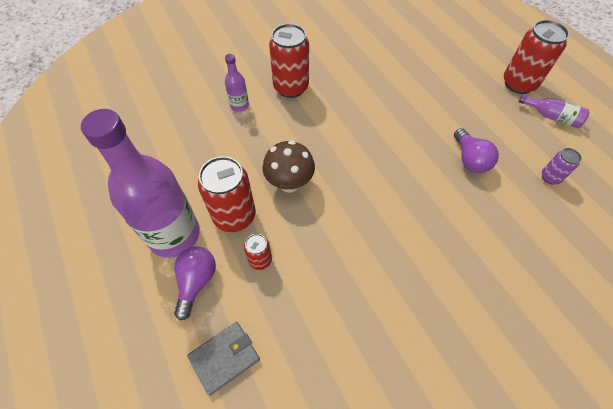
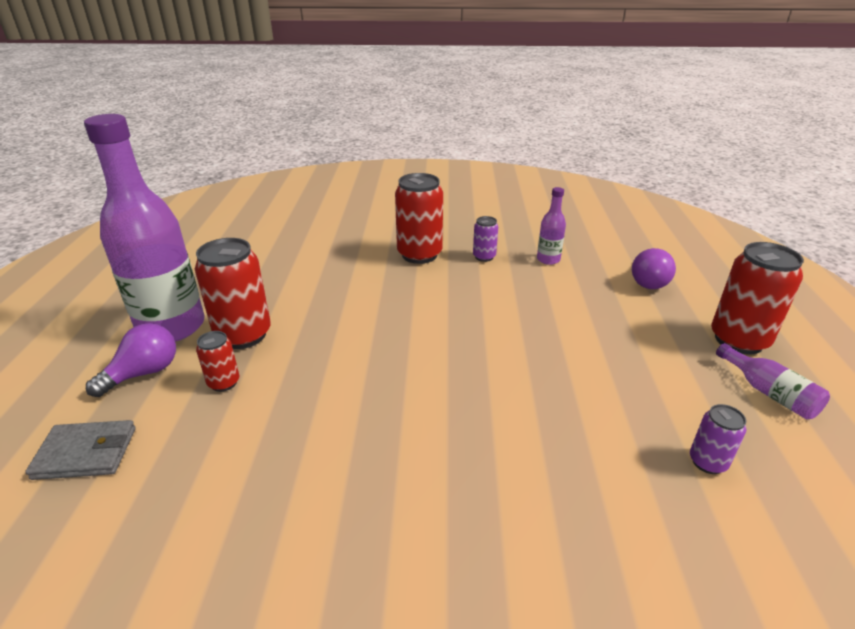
camera: 30 degrees right, 25 degrees down
(239, 105) = (350, 252): purple bottle -> purple bottle (548, 259)
(289, 183) = (330, 330): brown mushroom -> none
(335, 72) = (484, 257): none -> purple can
(470, 159) = (586, 392): purple light bulb -> purple light bulb (648, 281)

